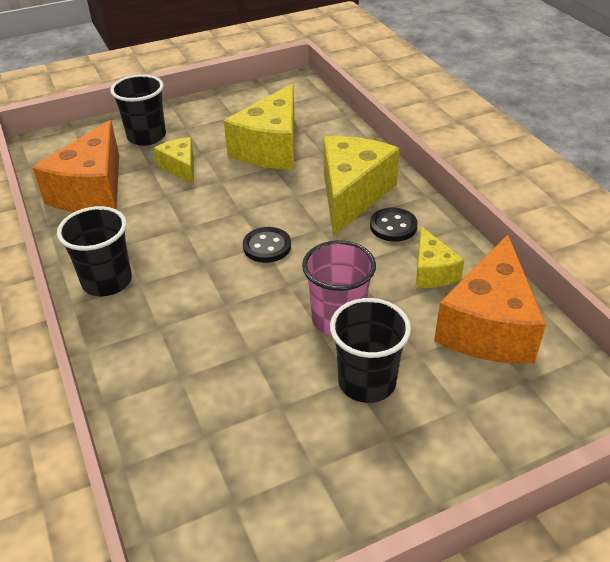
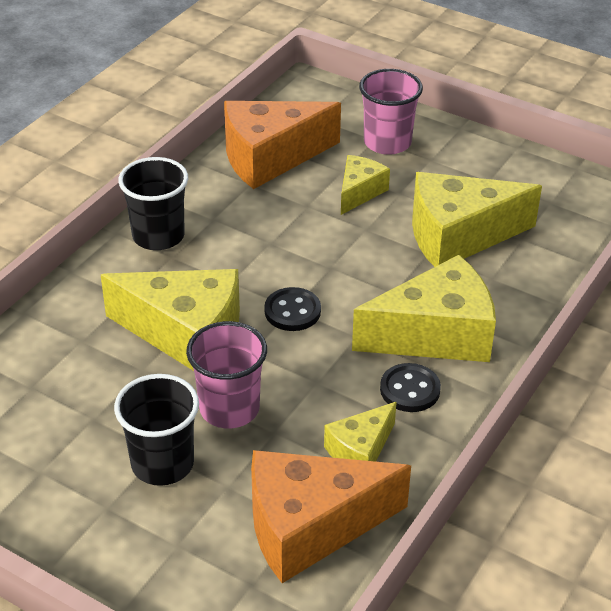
camera: 55 degrees right, 0 degrees up
(146, 137) = (387, 142): black cup -> pink cup
(236, 311) = (186, 334): none -> yellow cheese

